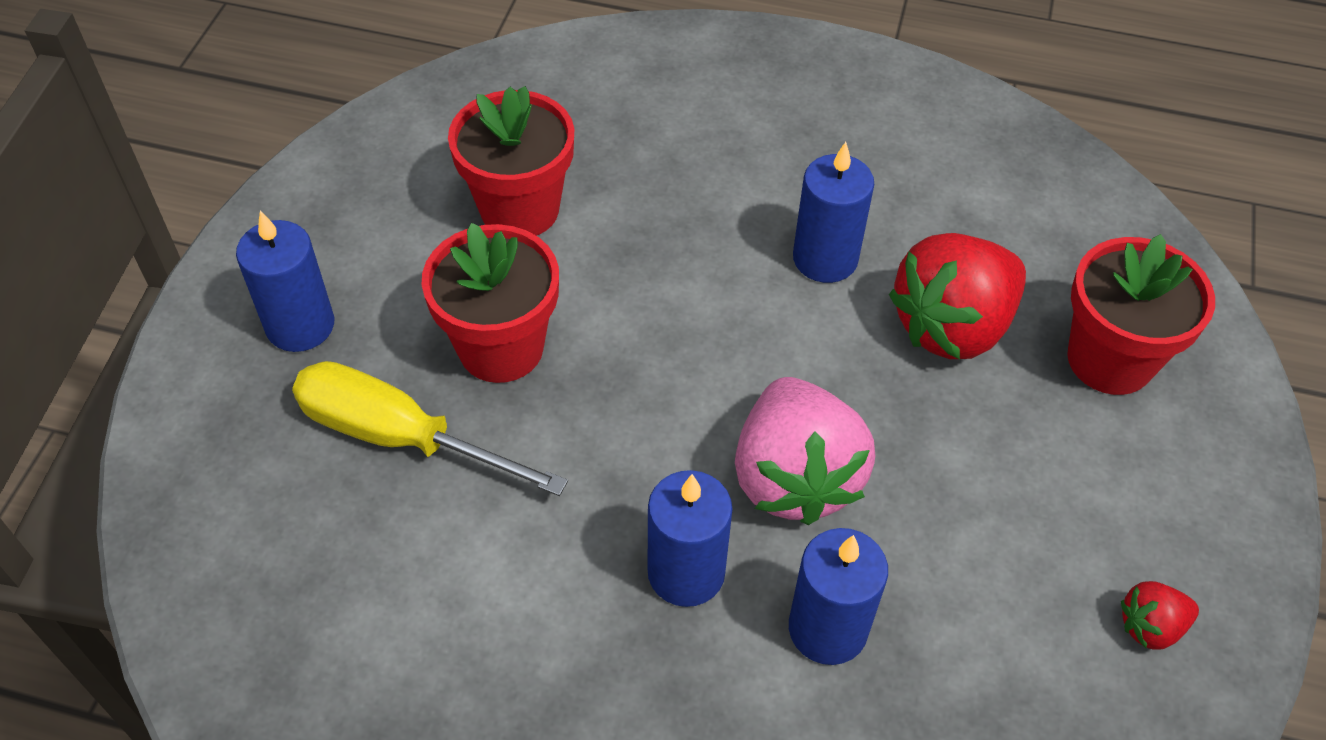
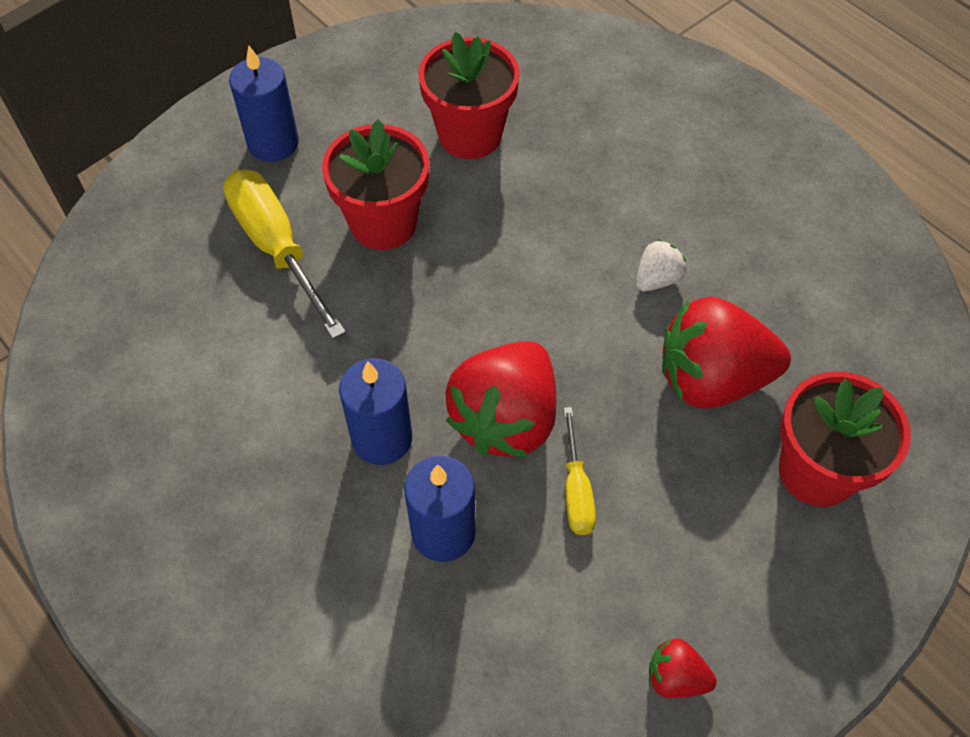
camera: 35 degrees right, 5 degrees up
(794, 477) = (506, 419): pink strawberry -> red strawberry
(825, 258) = (657, 279): blue candle -> white strawberry
(919, 506) = (576, 490): none -> yellow screwdriver

